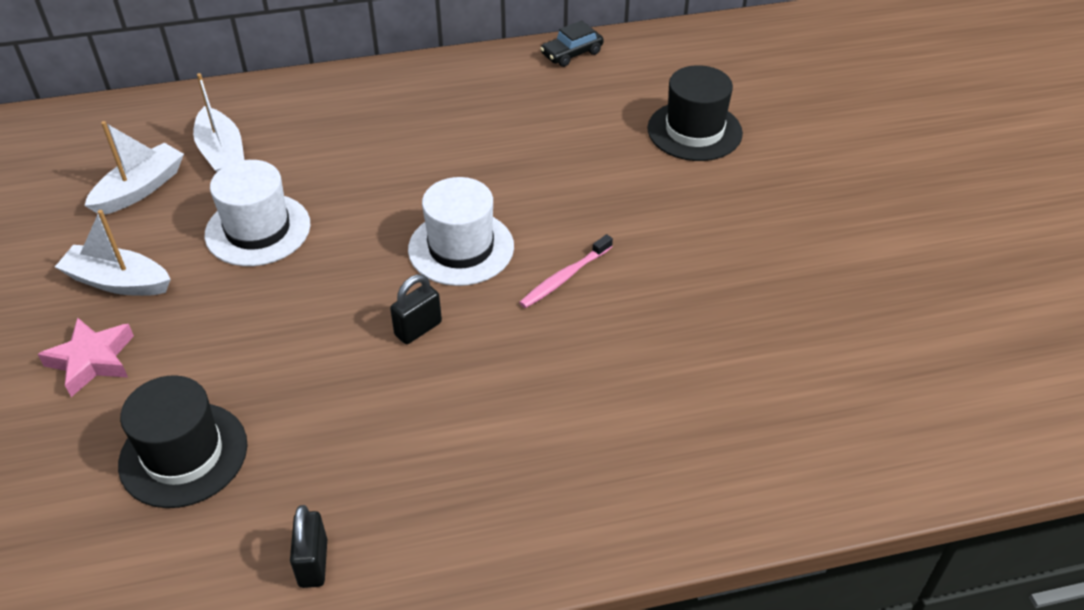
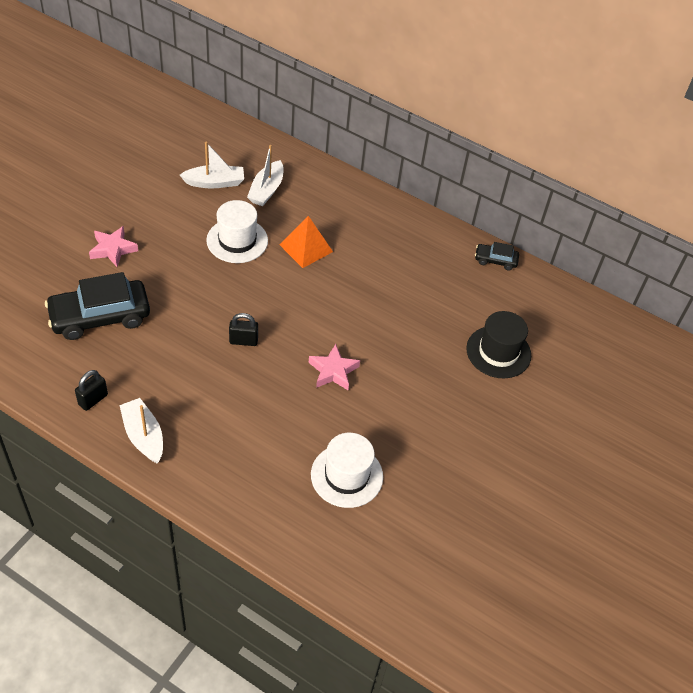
camera: 40 degrees right, 5 degrees up
(118, 282) = (159, 221): white boat -> white boat (143, 436)
(183, 454) = (100, 317): black hat -> black car
(355, 179) = (306, 248): none -> orange pyramid
(461, 248) = (308, 319): white hat -> white hat (347, 475)
(564, 277) = (333, 371): pink toothbrush -> pink star

